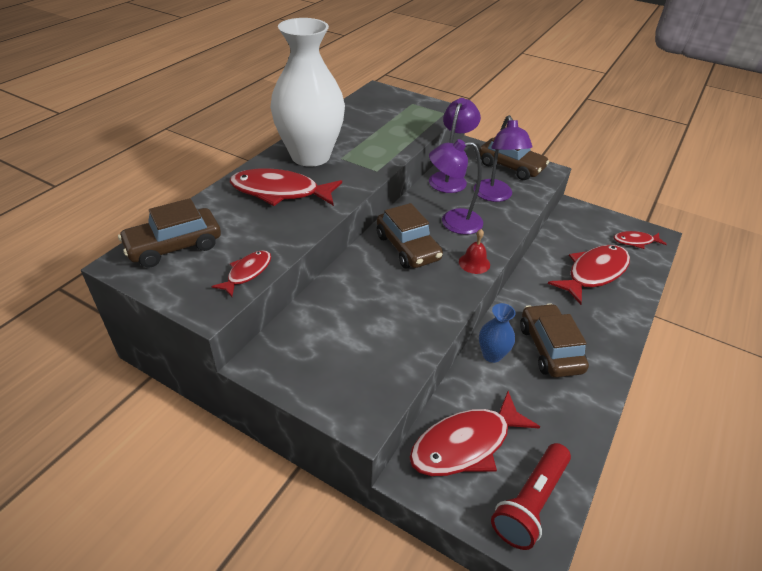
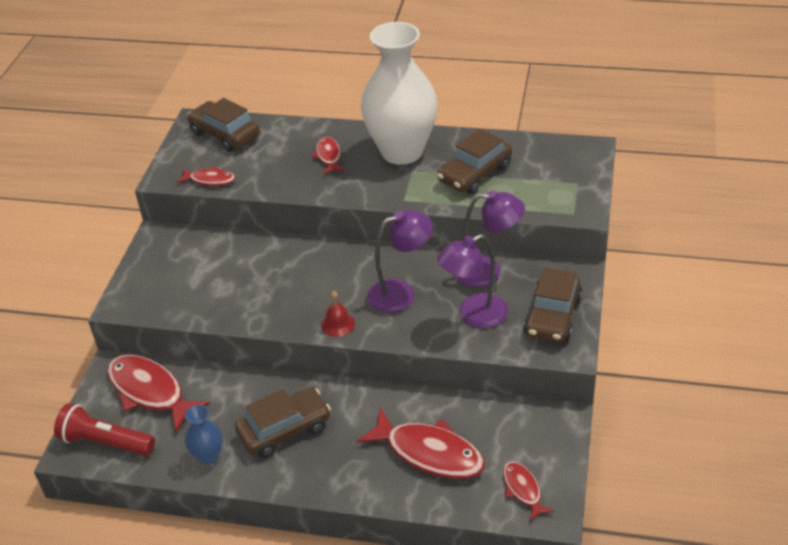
camera: 75 degrees right, 0 degrees up
(280, 192) = (328, 156): red fish -> red fish, size x0.53
(407, 247) = (338, 273): brown car -> brown car (475, 174)
(452, 222) = (401, 293): purple lamp -> purple lamp turned 90 degrees clockwise
(492, 355) = (258, 388): blue vase -> blue vase (208, 456)

